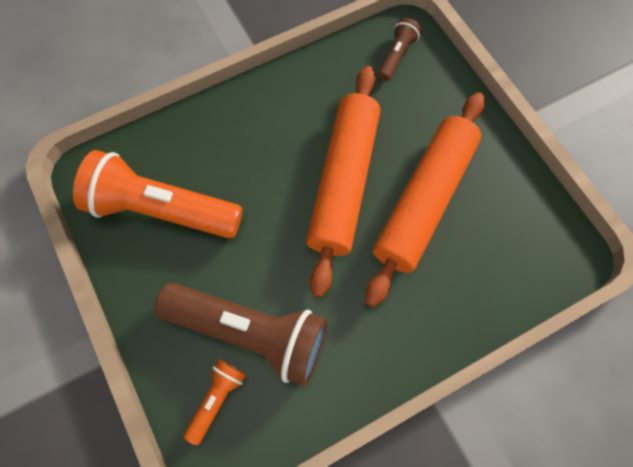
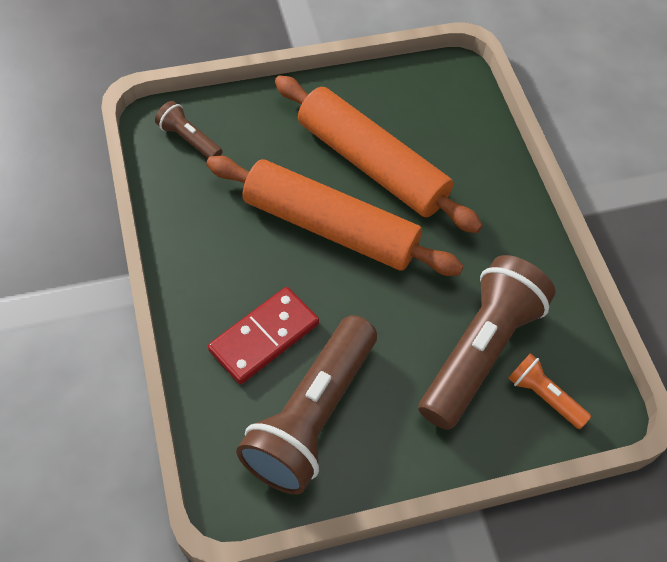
camera: 80 degrees left, 10 degrees down
(161, 210) = (312, 417): orange flashlight -> brown flashlight
(223, 159) = (264, 337): none -> red domino

